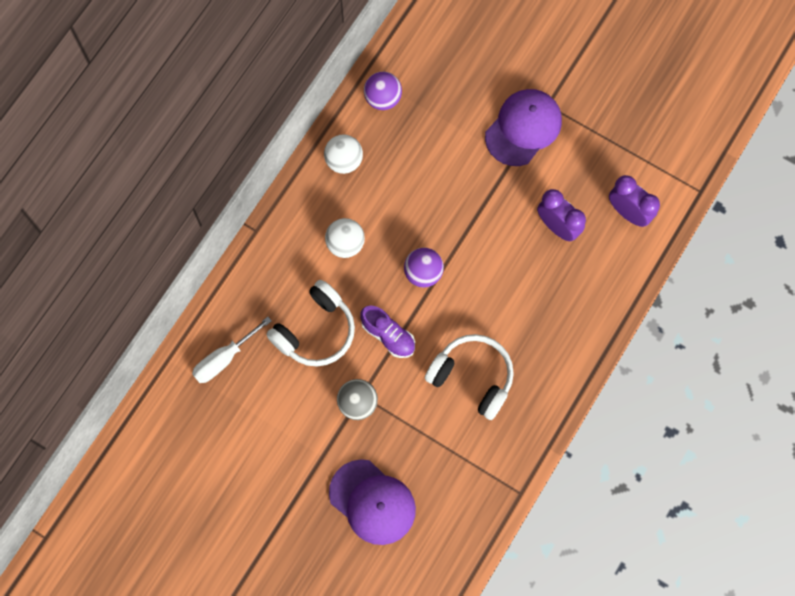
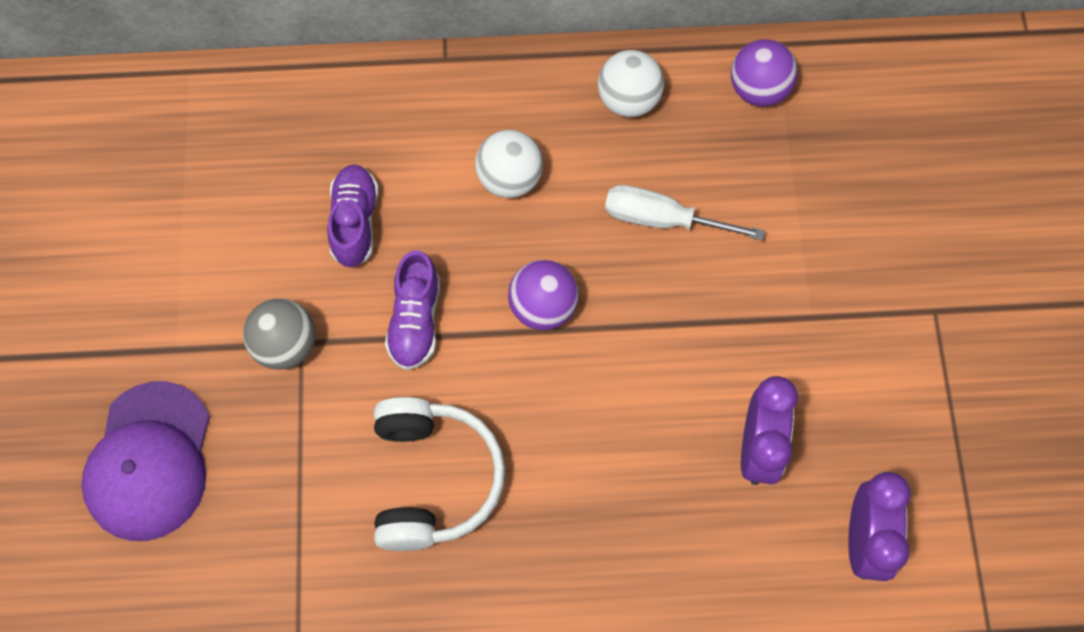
camera: 55 degrees right, 5 degrees down
(224, 358) = (236, 136): white screwdriver -> white screwdriver (662, 219)
(315, 331) = (355, 222): white headphones -> purple shoe
(523, 128) = (871, 300): purple cap -> none

